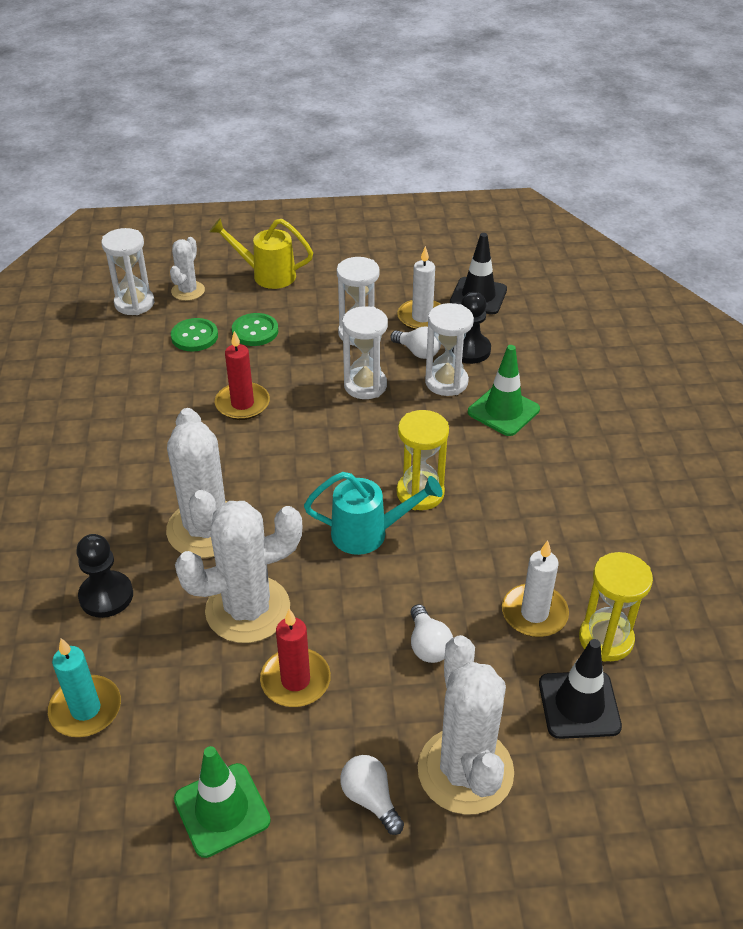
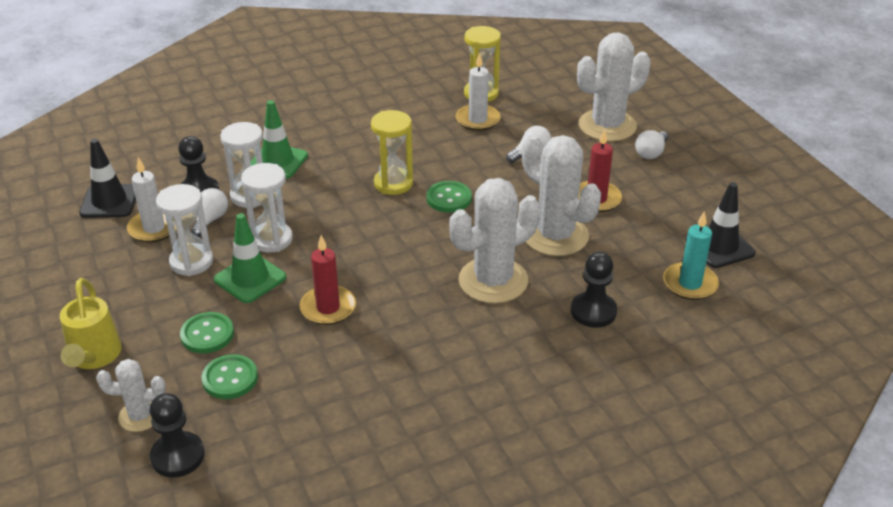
camera: 110 degrees left, 5 degrees down
(134, 303) = (178, 456): white hourglass -> black pawn
(222, 810) = (704, 203): green traffic cone -> green traffic cone (250, 278)
(368, 533) = (449, 198): turquoise watering can -> green button
(579, 705) = (535, 97): black traffic cone -> black traffic cone (720, 246)

